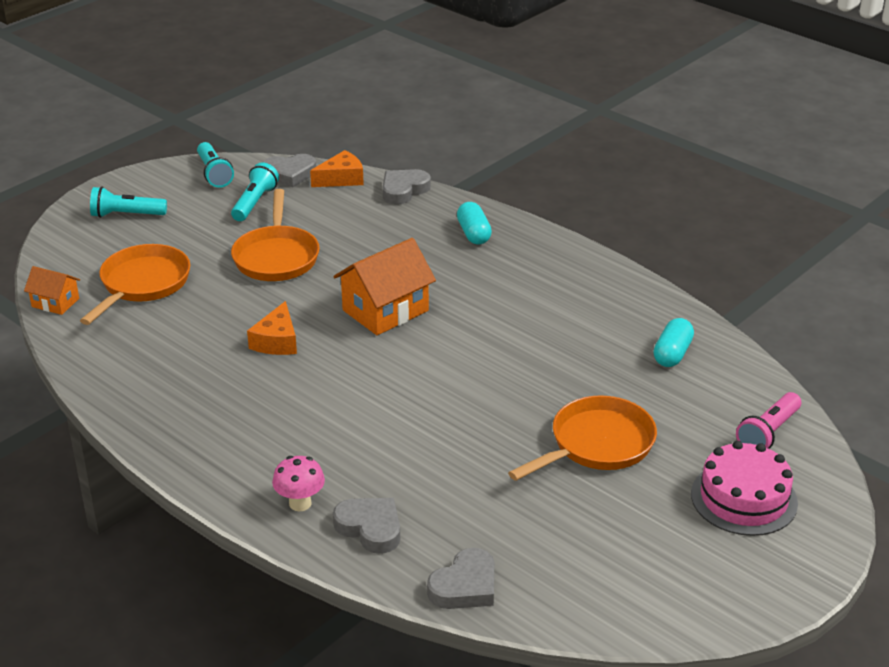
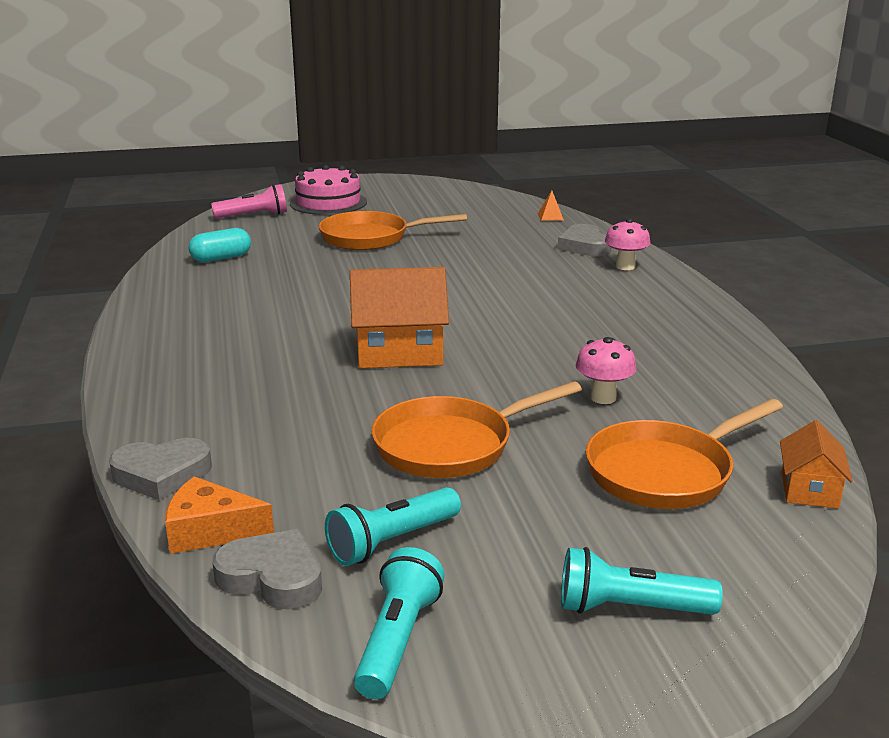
camera: 145 degrees left, 10 degrees down
(55, 302) = (809, 490): orange house -> orange house turned 45 degrees clockwise
(126, 215) = (630, 608): turquoise flashlight -> turquoise flashlight turned 150 degrees clockwise
(211, 324) = (603, 398): none -> pink mushroom
(276, 257) = (451, 445): orange pan -> orange pan turned 150 degrees counterclockwise
(277, 341) = (543, 361): orange cheese -> none
(465, 586) = (550, 217): grey heart -> orange pyramid
(473, 234) = (187, 389): turquoise capsule -> none

